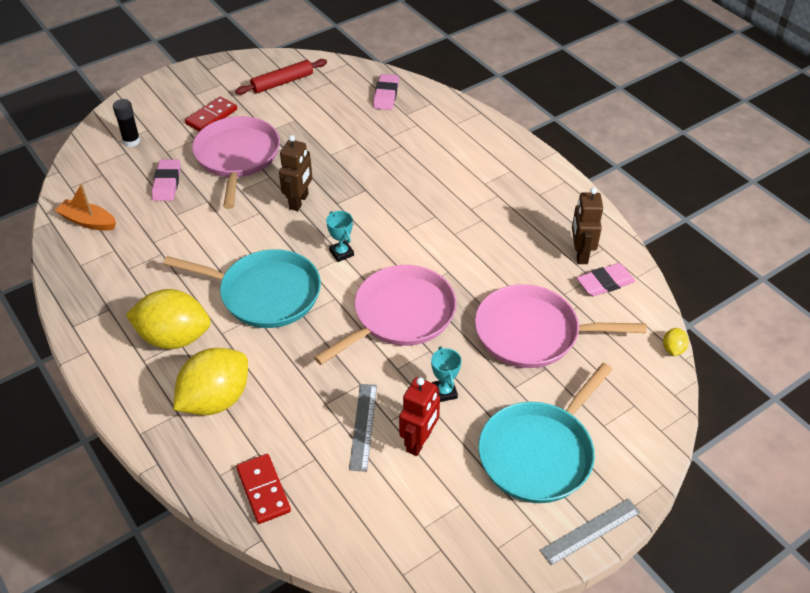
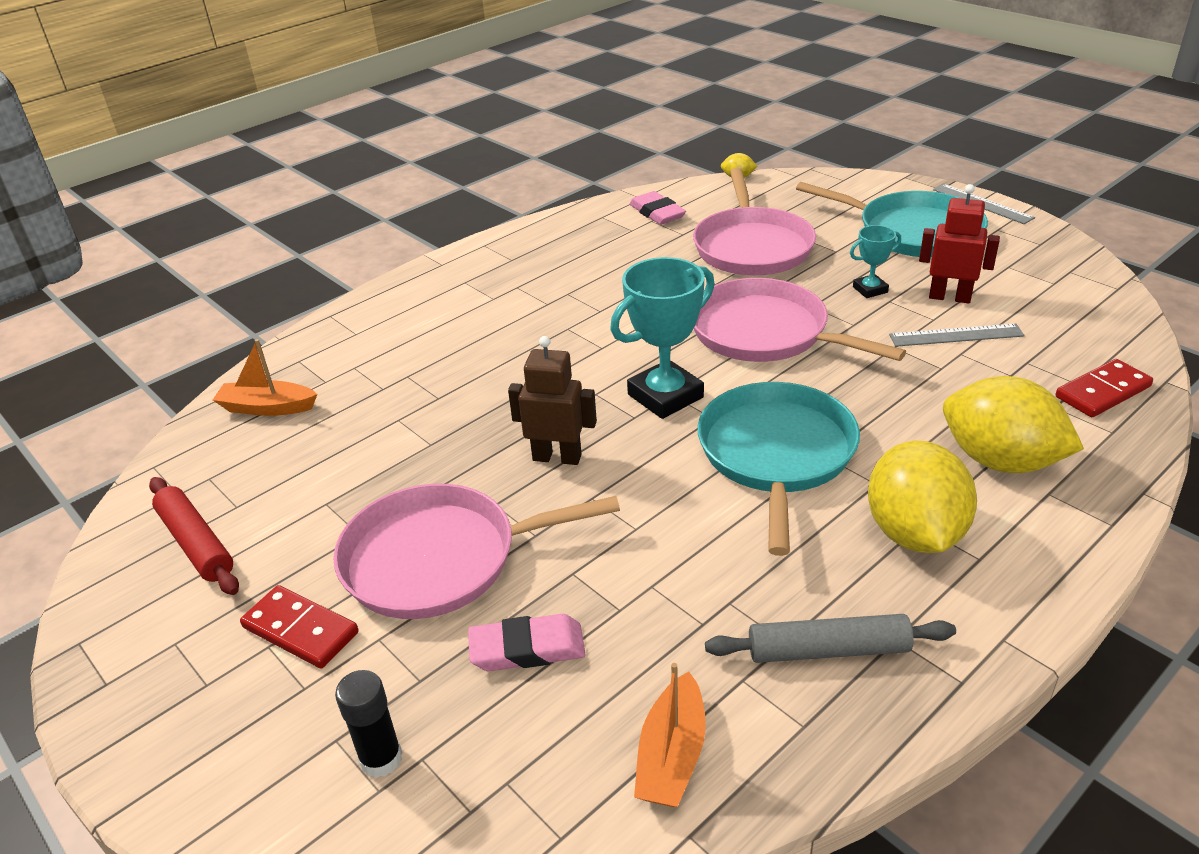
camera: 95 degrees left, 10 degrees down
(114, 282) = (828, 650): none -> grey rolling pin
(341, 253) = (665, 396): turquoise trophy -> turquoise trophy, size x1.91
(386, 95) = (267, 408): pink eraser -> orange boat
(580, 254) = (615, 228): brown robot -> none

